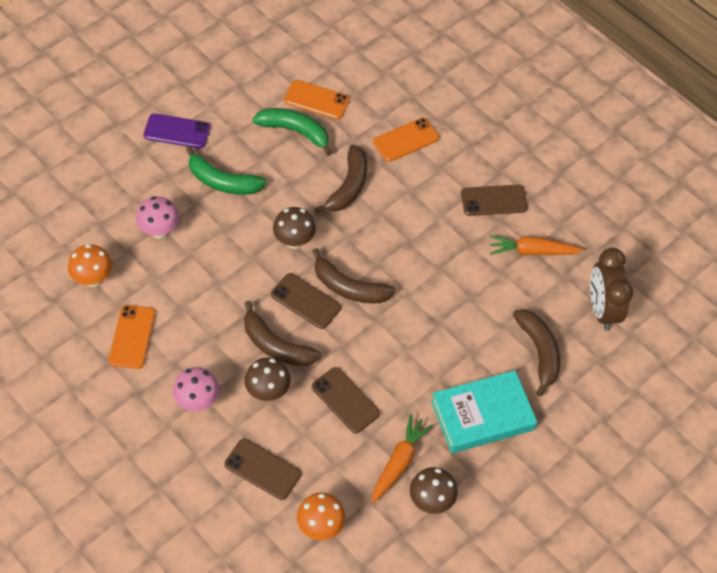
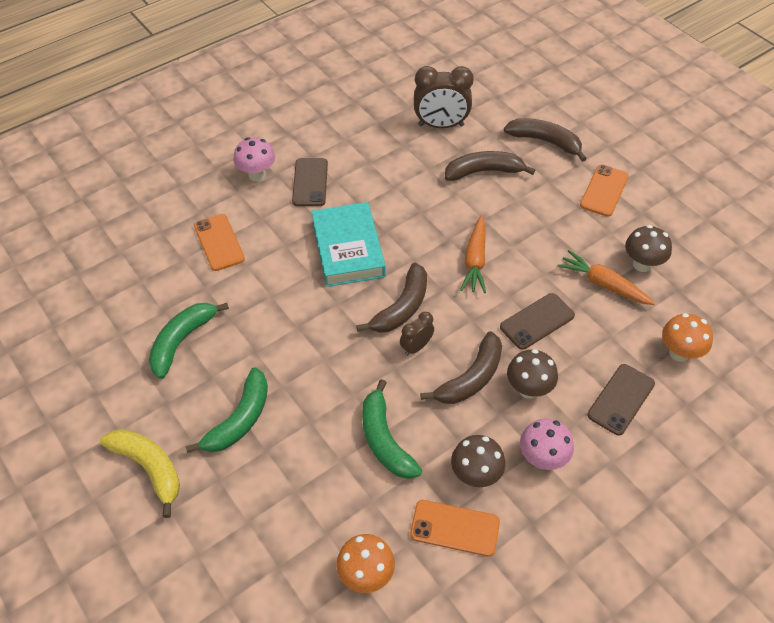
camera: 80 degrees left, 5 degrees down
(159, 231) = (302, 493): pink mushroom -> pink mushroom (257, 175)
(177, 131) = (149, 468): purple phone -> yellow banana
(209, 283) = (384, 440): none -> green banana
(294, 241) = (336, 352): brown mushroom -> brown mushroom (475, 475)
(305, 301) = (416, 347): brown phone -> brown clock
(316, 100) = (141, 317): orange phone -> orange phone (604, 191)
(348, 186) = (270, 297): brown banana -> brown banana (545, 141)
(482, 415) = (550, 218): turquoise book -> turquoise book (348, 249)
(532, 251) = (373, 163): orange carrot -> orange carrot (475, 260)

